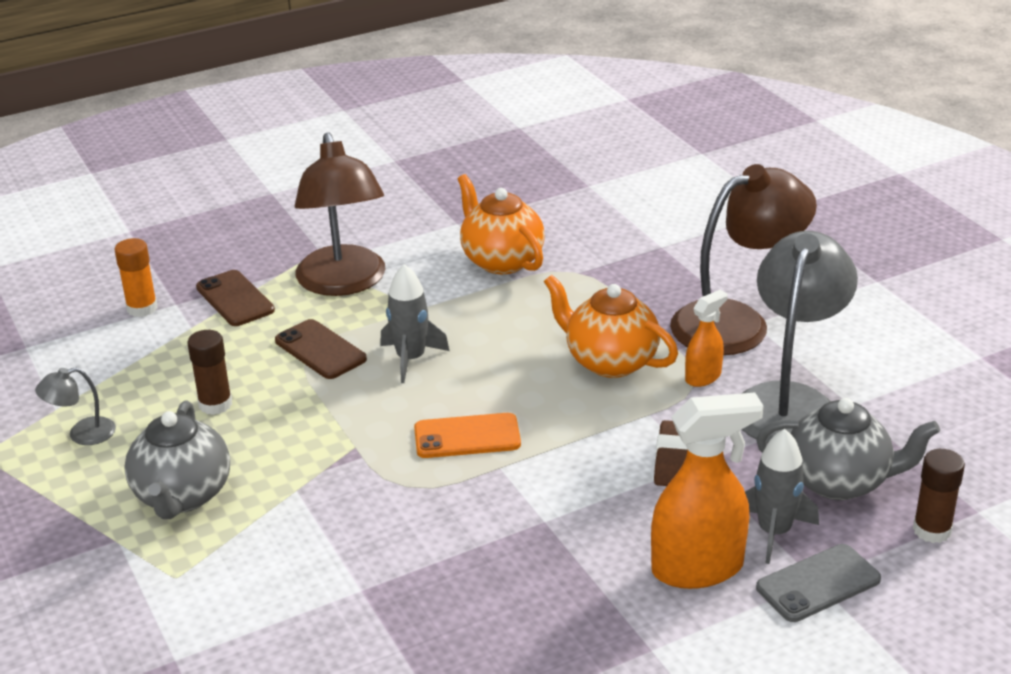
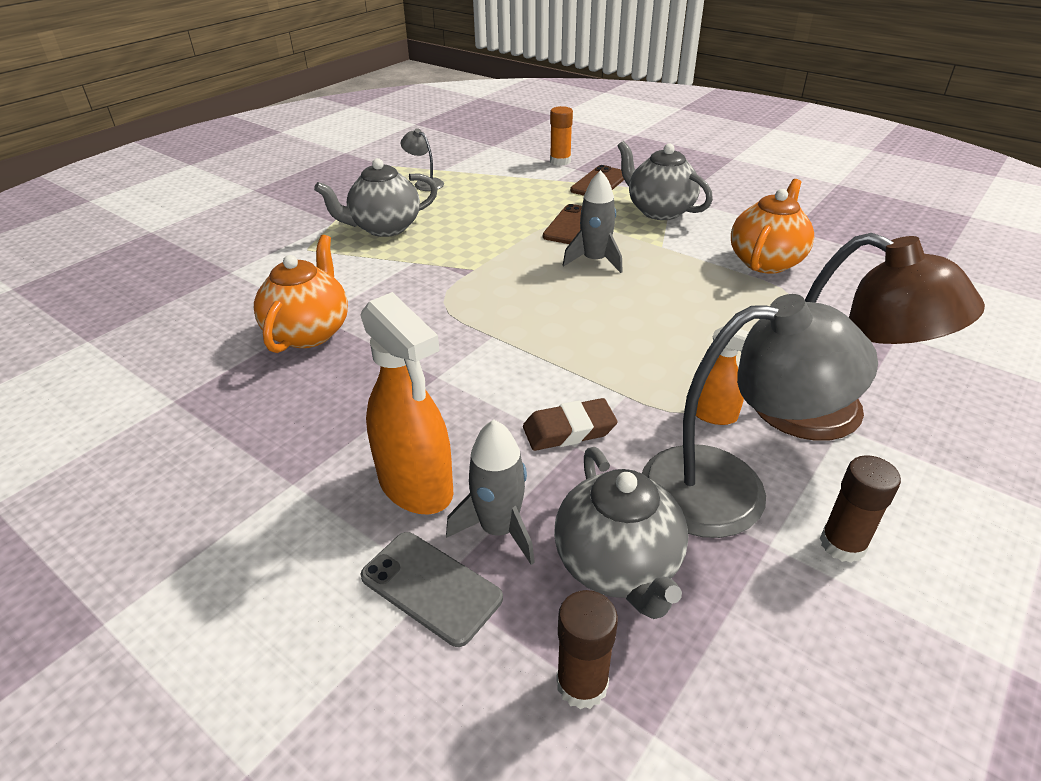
camera: 65 degrees right, 5 degrees up
(215, 404) = (483, 210): brown glue stick -> brown glue stick (842, 544)
(344, 283) = (659, 211): brown lamp -> grey teapot
(467, 437) = (519, 310): orange phone -> none
(609, 361) = (682, 352): orange teapot -> orange teapot (309, 332)

